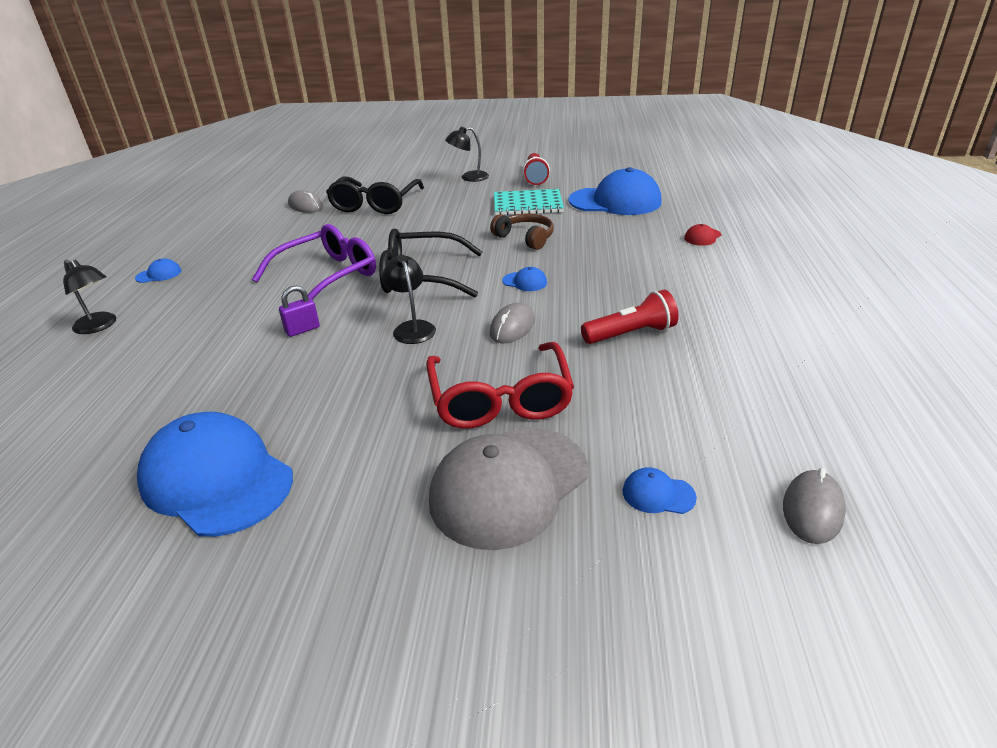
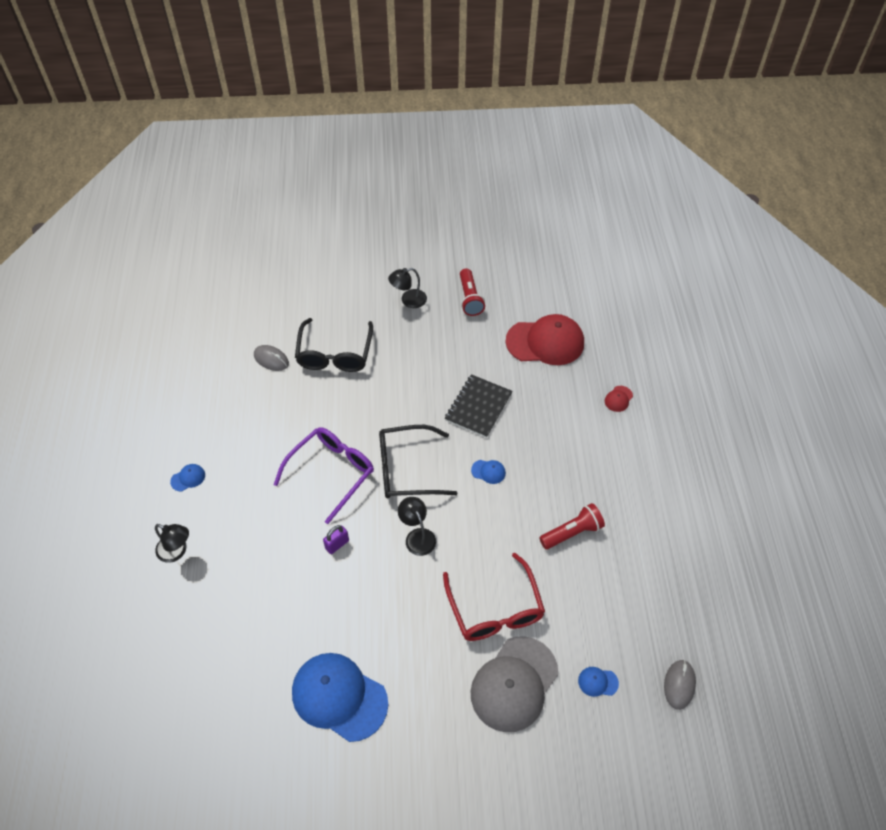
camera: 10 degrees left, 20 degrees up
(512, 327) = (489, 530): grey mouse -> none
(525, 238) = (478, 407): brown headphones -> black notebook
(527, 204) = (471, 350): turquoise notebook -> none
(615, 201) = (545, 342): blue cap -> red cap

